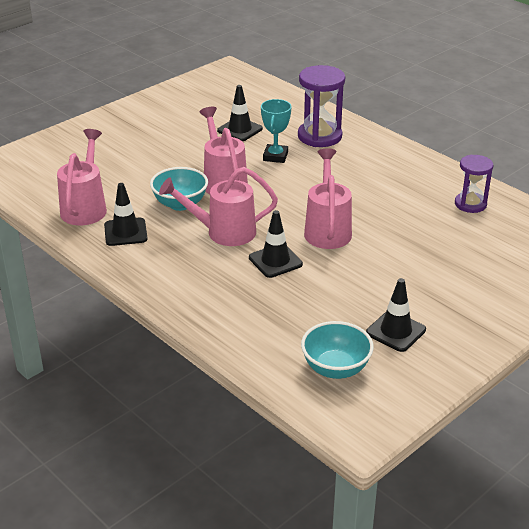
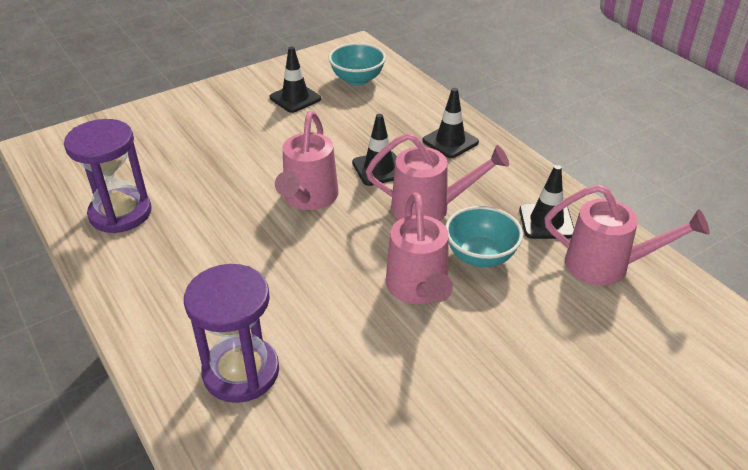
camera: 170 degrees left, 5 degrees up
(85, 207) = (607, 265): pink watering can -> pink watering can turned 90 degrees counterclockwise
(240, 130) = (372, 411): black traffic cone -> black traffic cone (450, 141)
(275, 156) = (330, 331): turquoise trophy -> none
(470, 204) = (120, 213): purple hourglass -> purple hourglass, size x1.55

